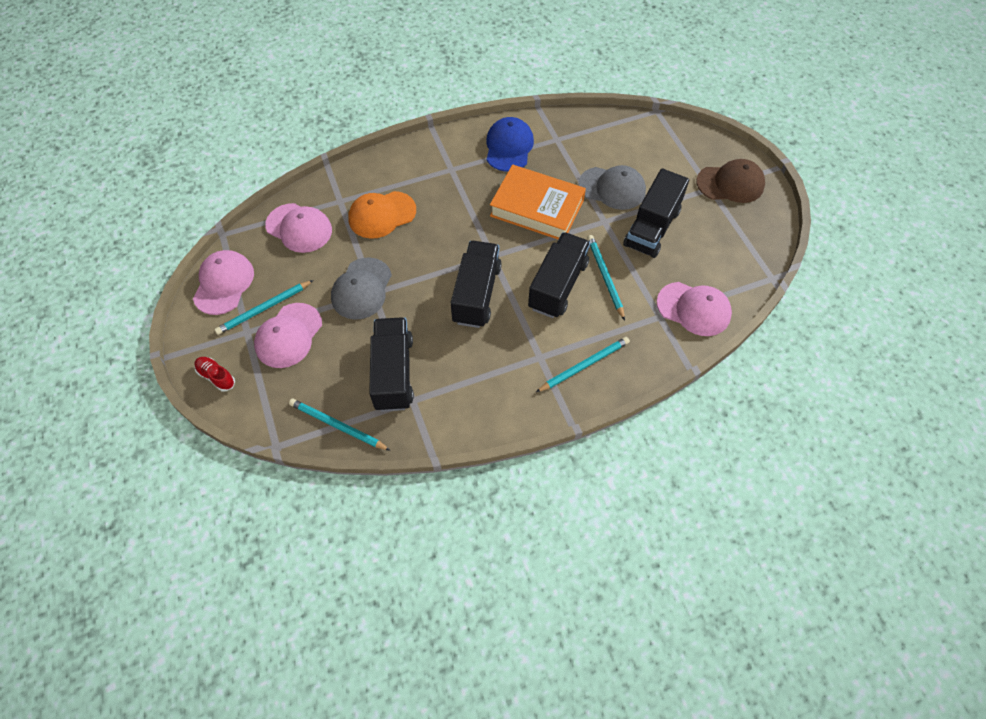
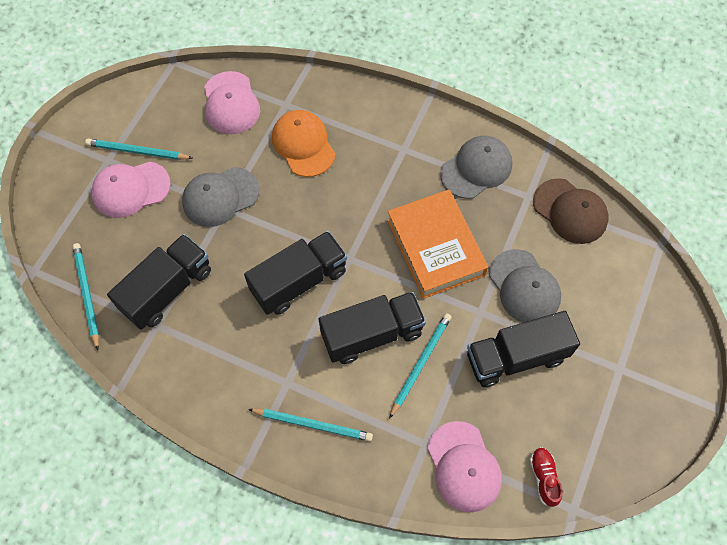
camera: 45 degrees right, 5 degrees up
(216, 376) = (53, 178): red shoe -> red shoe (544, 477)
(224, 284) = (132, 106): pink cap -> none
(382, 215) = (303, 144): orange cap -> orange cap turned 45 degrees clockwise
(509, 147) = (476, 168): blue cap -> grey cap
(730, 184) = (646, 382): brown cap -> brown cap (570, 211)

